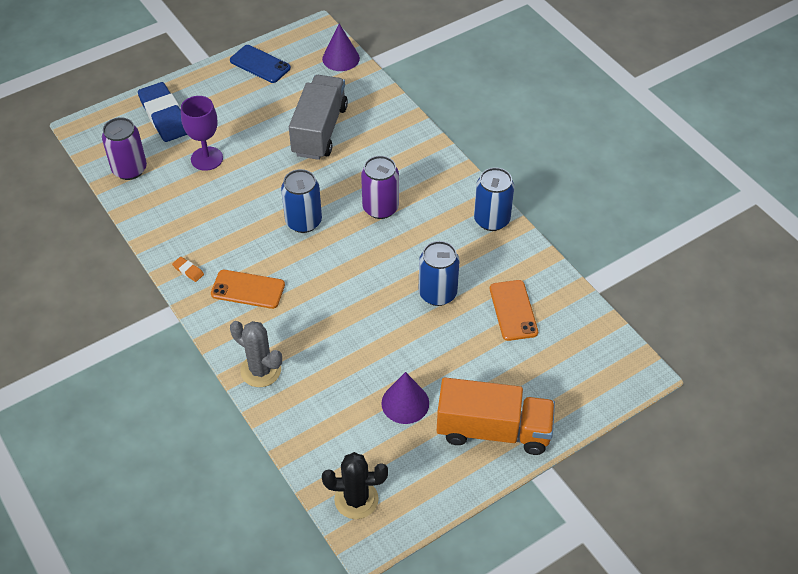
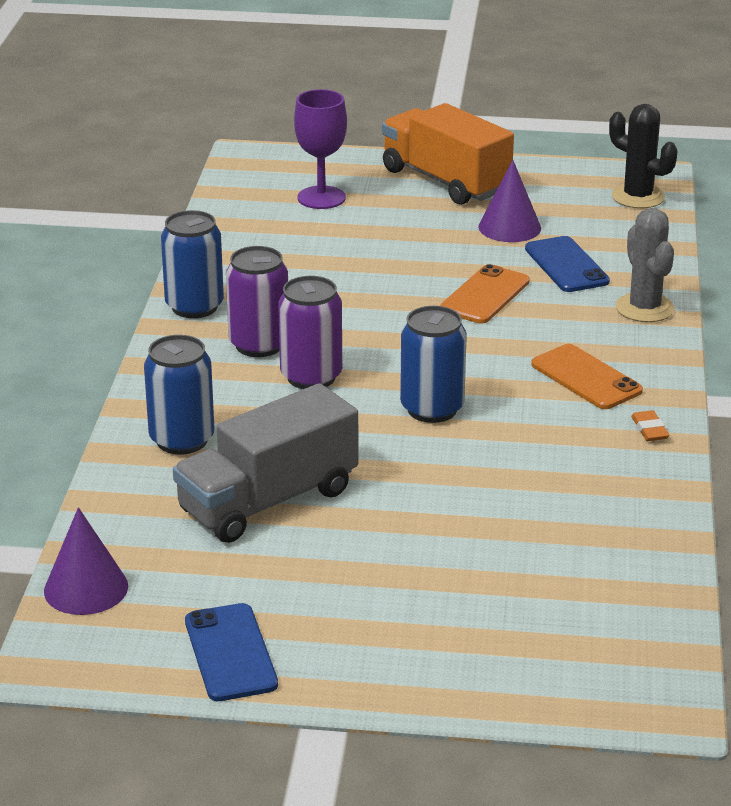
camera: 140 degrees left, 20 degrees down
(129, 169) = (631, 594): purple can -> purple can (259, 345)
(165, 116) = (494, 651): blue eraser -> none
(207, 158) = (487, 549): purple goblet -> purple goblet (321, 198)
(338, 384) = (566, 265): none -> blue phone
(437, 293) = (358, 280): blue can -> blue can (182, 440)
(513, 310) = (296, 236): orange phone -> orange phone (485, 295)

